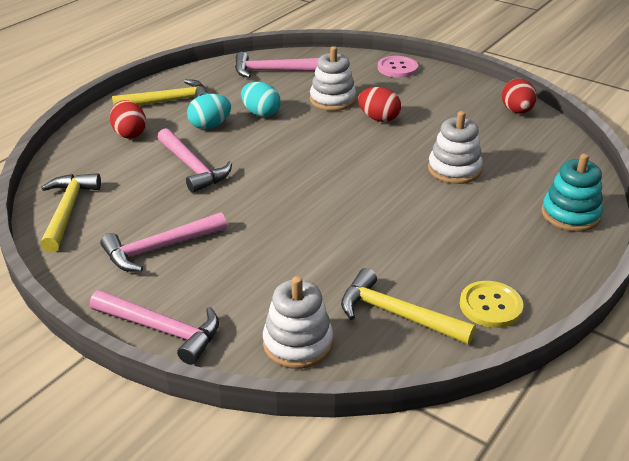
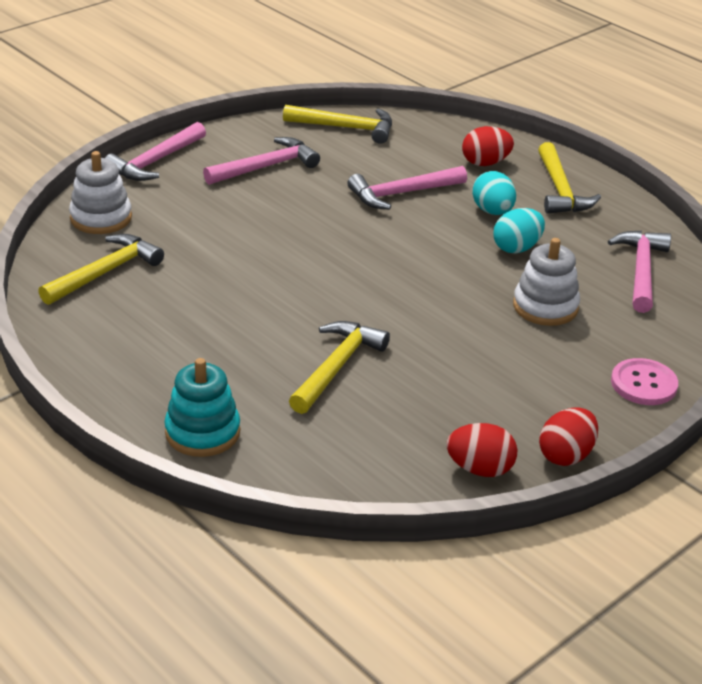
camera: 100 degrees right, 0 degrees up
(159, 248) = (266, 167): pink hammer -> pink hammer turned 75 degrees clockwise
(378, 118) = (484, 334): red egg -> red egg (566, 455)
(454, 169) = (337, 367): white stacking toy -> yellow hammer
(490, 306) = (84, 328): yellow button -> none

